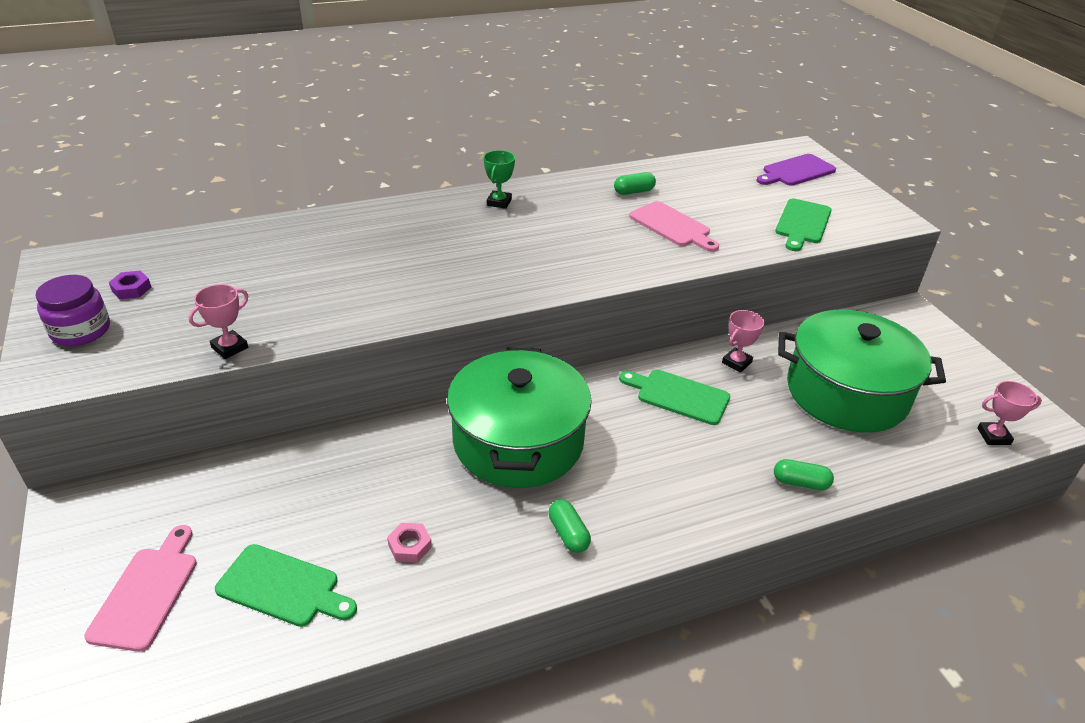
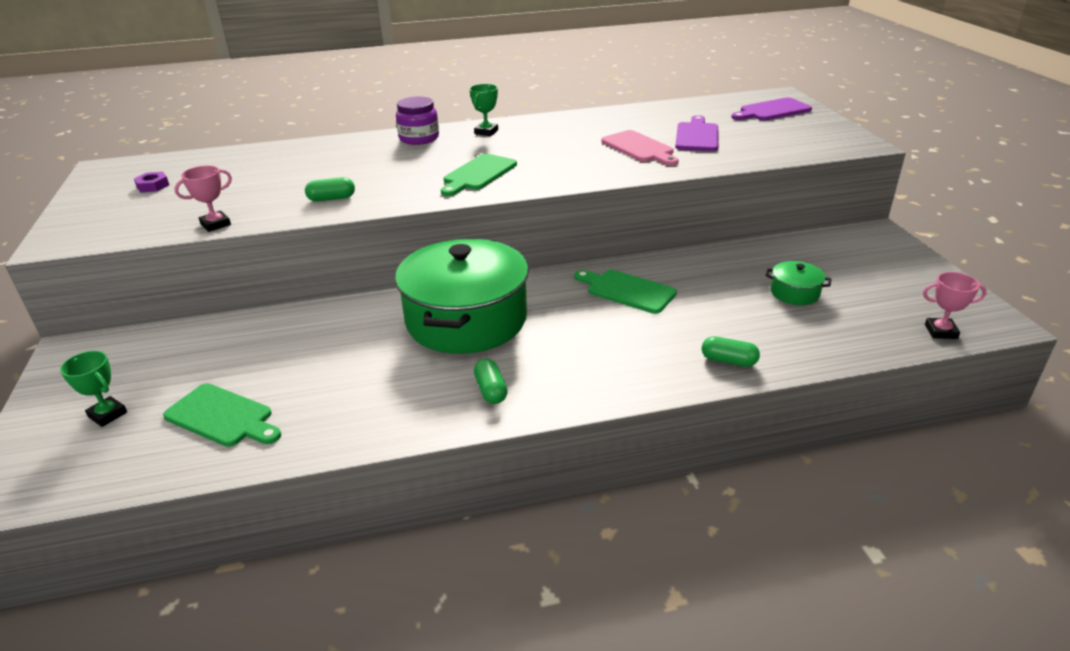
camera: 10 degrees right, 5 degrees down
(81, 331) = (101, 211): purple jar -> purple jar (419, 138)
(147, 592) = (108, 414): pink cutting board -> green trophy
(410, 546) = (343, 392): pink nut -> none
(634, 191) = (611, 125): green capsule -> green capsule (331, 199)
(728, 208) = (697, 136): none -> purple cutting board
(736, 362) = (691, 267): pink trophy -> none
(802, 223) = (766, 146): green cutting board -> green cutting board (478, 174)
(846, 393) = (794, 293): green pot -> green pot, size x0.41

